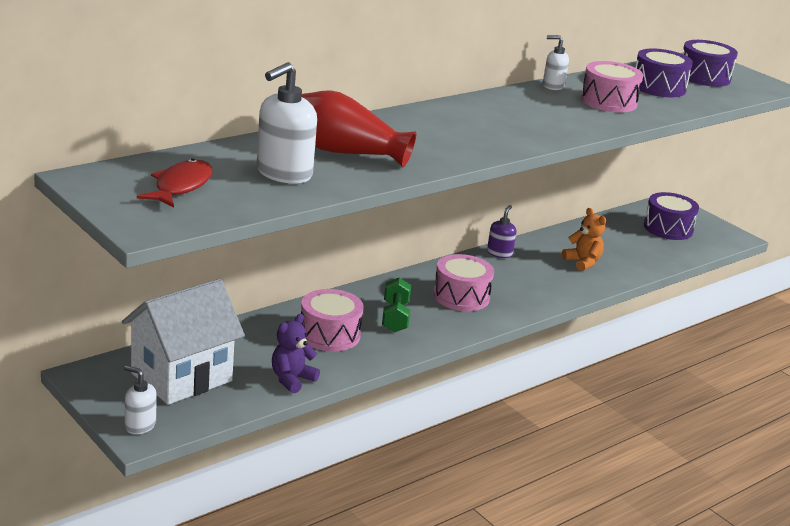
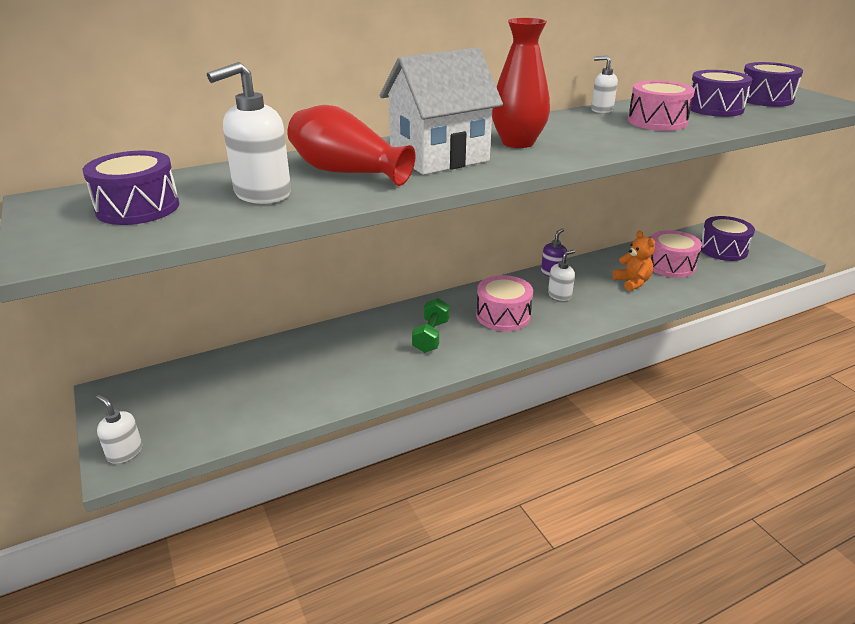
camera: 15 degrees right, 5 degrees up
(181, 186) = (138, 208): red fish -> purple drum
(181, 377) = (196, 397): white house -> white house (439, 157)
(292, 379) = (301, 403): purple teddy bear -> none
(329, 334) = (360, 354): pink drum -> pink drum (670, 265)
(487, 123) = (518, 142): none -> red vase
(512, 276) = (559, 295): none -> white soap dispenser

